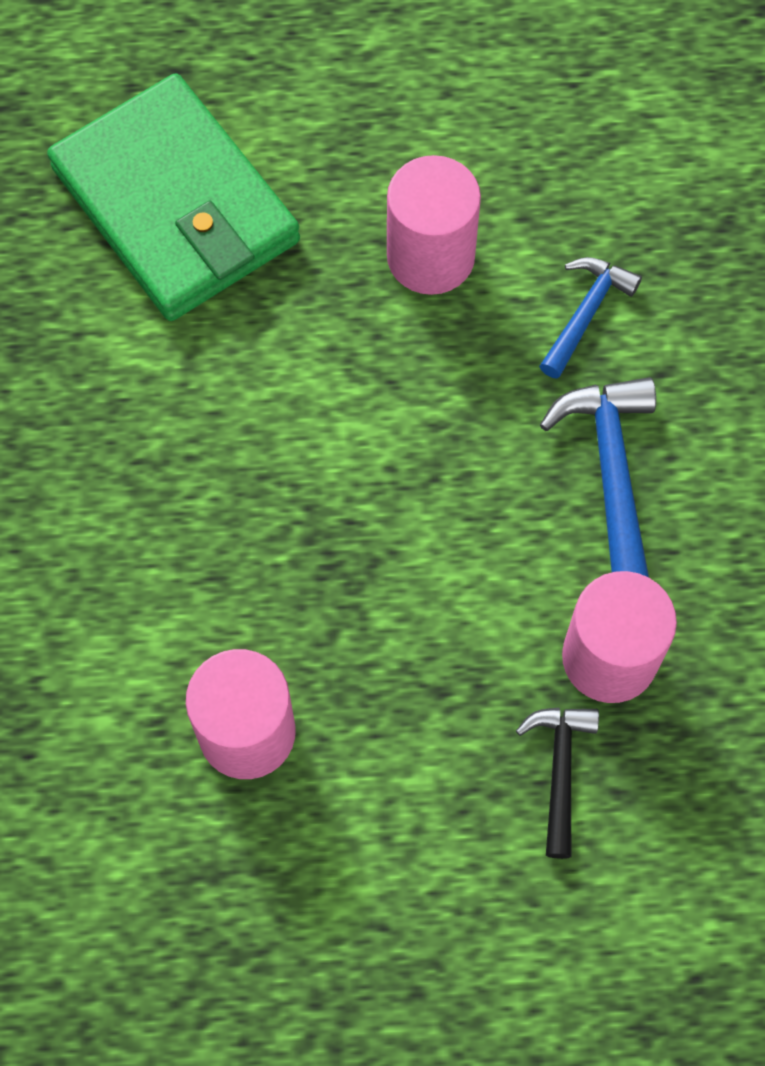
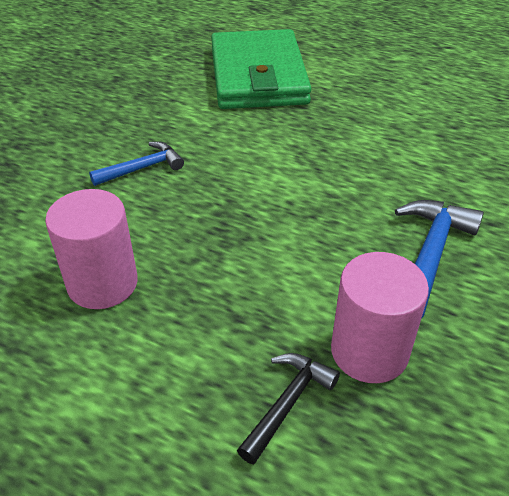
camera: 30 degrees right, 25 degrees down
(430, 256) = (376, 131): pink cylinder -> none
(585, 313) = (455, 181): blue hammer -> blue hammer (142, 168)

